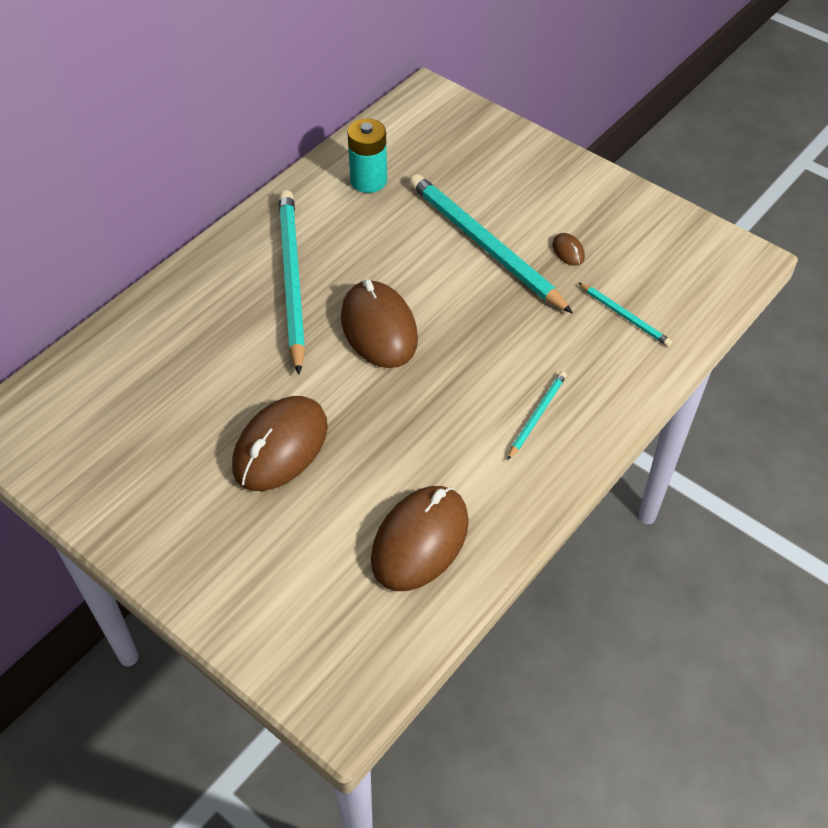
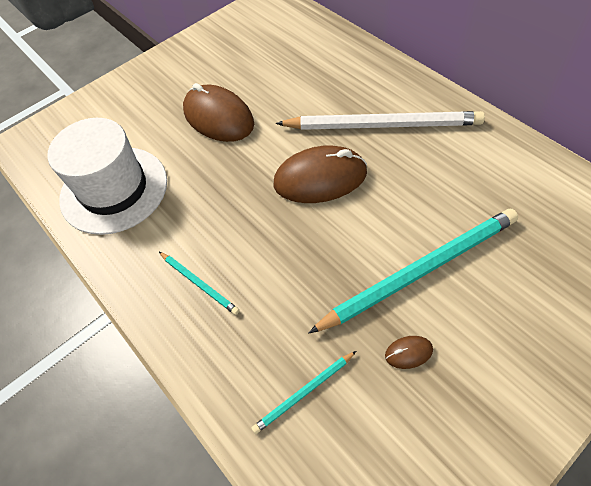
camera: 105 degrees right, 5 degrees up
(291, 279) = (382, 125): turquoise pencil -> white pencil
(368, 180) = (514, 182): turquoise battery -> none
(420, 540) = (114, 189): brown mouse -> white hat

